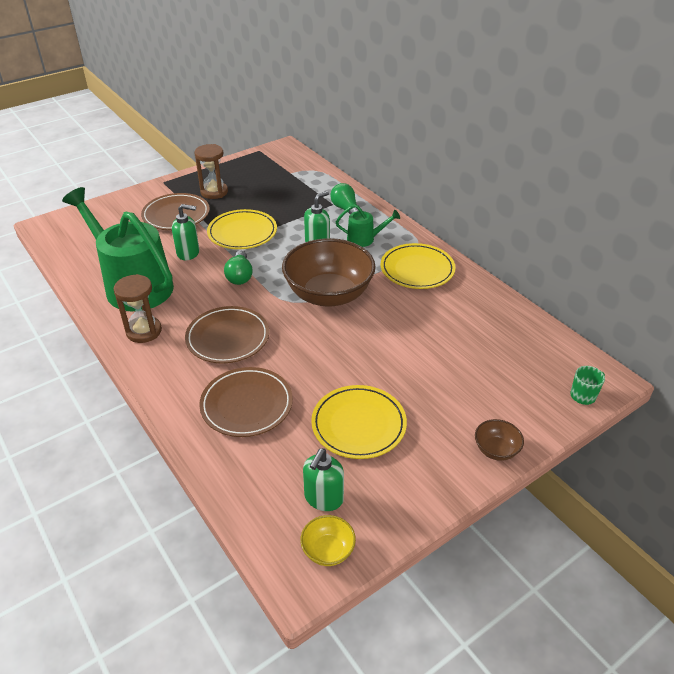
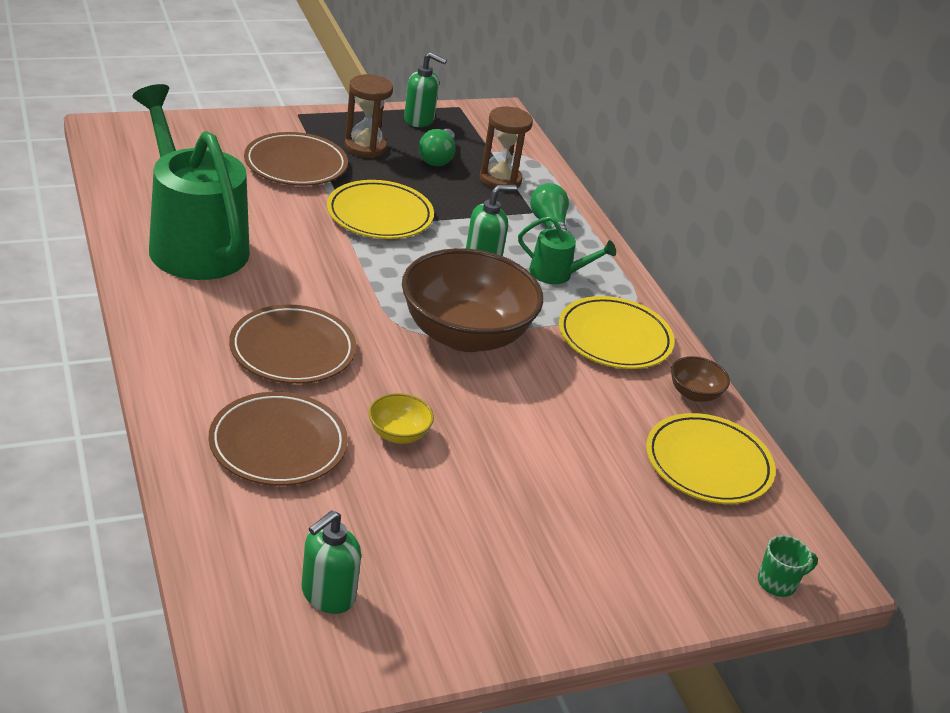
camera: 10 degrees right, 5 degrees down
(144, 331) = (180, 307): brown hourglass -> brown hourglass (500, 180)
(188, 253) = (289, 221): green soap dispenser -> green soap dispenser (419, 120)
(240, 276) = (348, 273): green light bulb -> green light bulb (437, 158)
(328, 550) = (302, 661): yellow bowl -> yellow bowl (398, 434)
(358, 424) = (423, 518): yellow plate -> yellow plate (708, 464)
(496, 450) = (606, 612): brown bowl -> brown bowl (694, 393)

